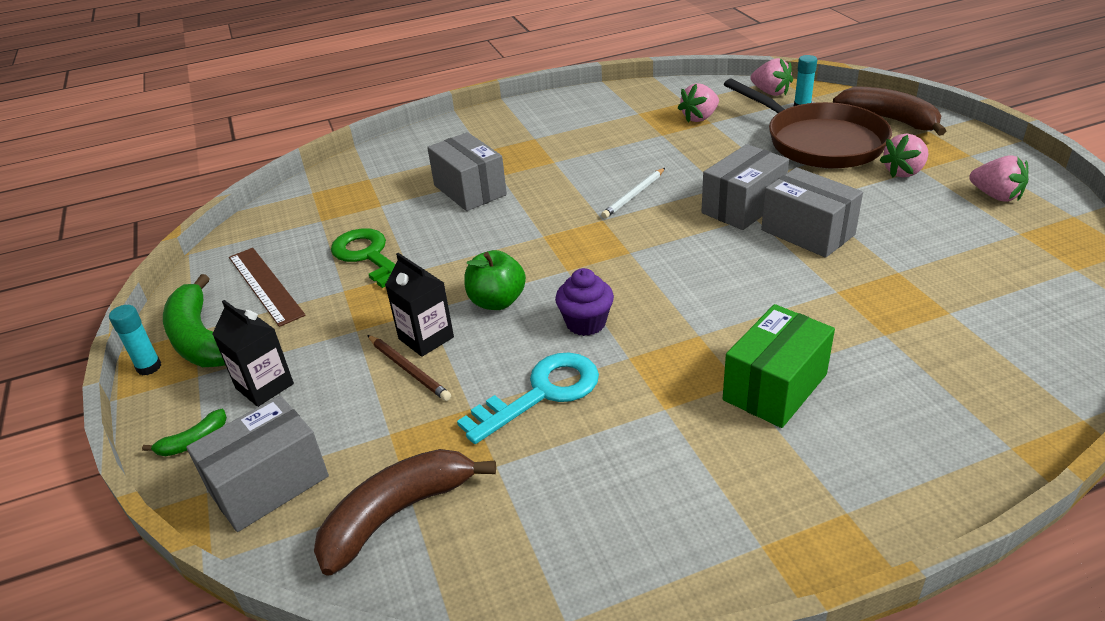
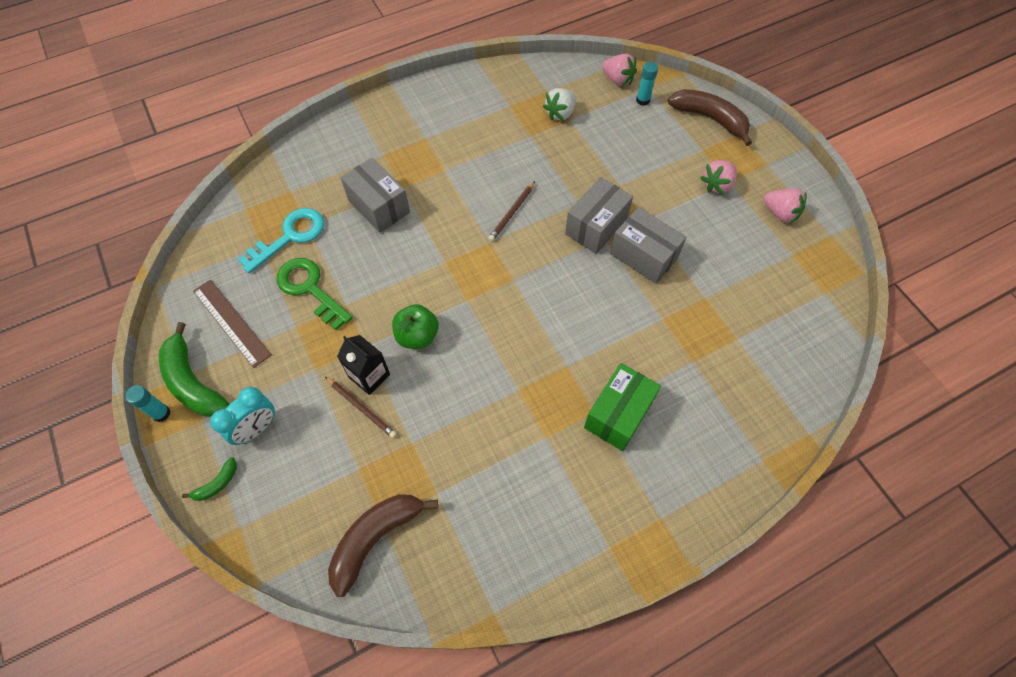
camera: 10 degrees left, 25 degrees up
(264, 386) = (257, 428): black carton -> turquoise clock
(268, 483) = (281, 518): grey box -> none
(541, 394) = (460, 427): turquoise key -> turquoise key (289, 237)
(586, 323) = (485, 356): purple cupcake -> none
(634, 195) = (512, 213): white pencil -> brown pencil
(699, 118) = (560, 113): pink strawberry -> white strawberry
(819, 142) = (654, 146): brown pan -> none

